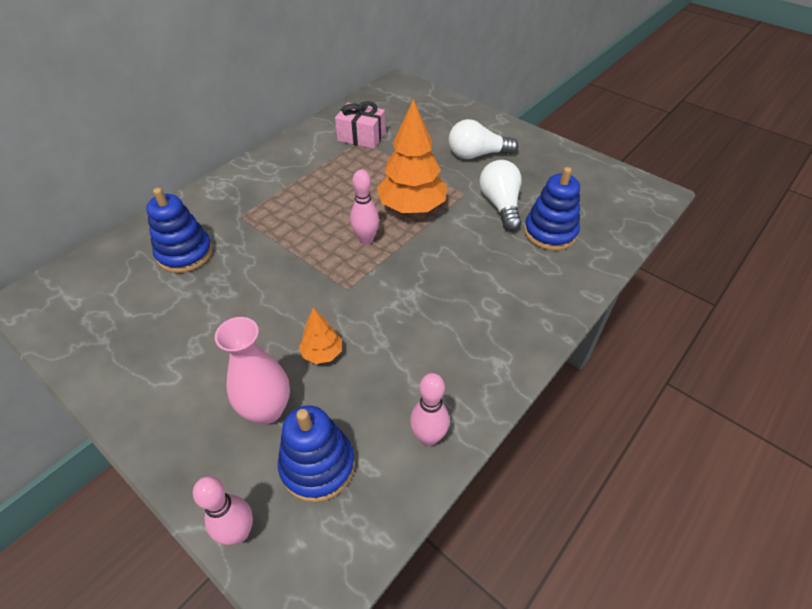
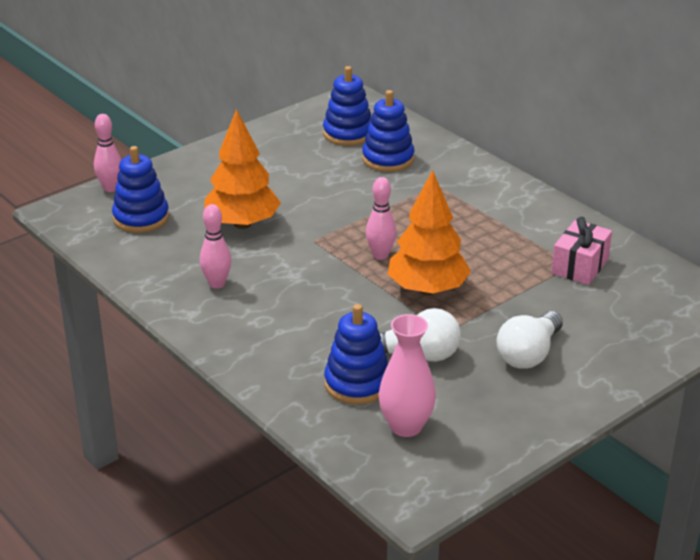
camera: 100 degrees right, 15 degrees down
(121, 292) = (348, 133): none -> blue stacking toy
(267, 410) = (198, 198): pink vase -> pink vase (406, 426)
(322, 353) = (242, 224): orange tree -> orange tree, size x2.05
(428, 437) = (138, 267): pink bowling pin -> pink bowling pin (217, 284)
(477, 155) = (529, 354): white light bulb -> white light bulb turned 150 degrees counterclockwise

